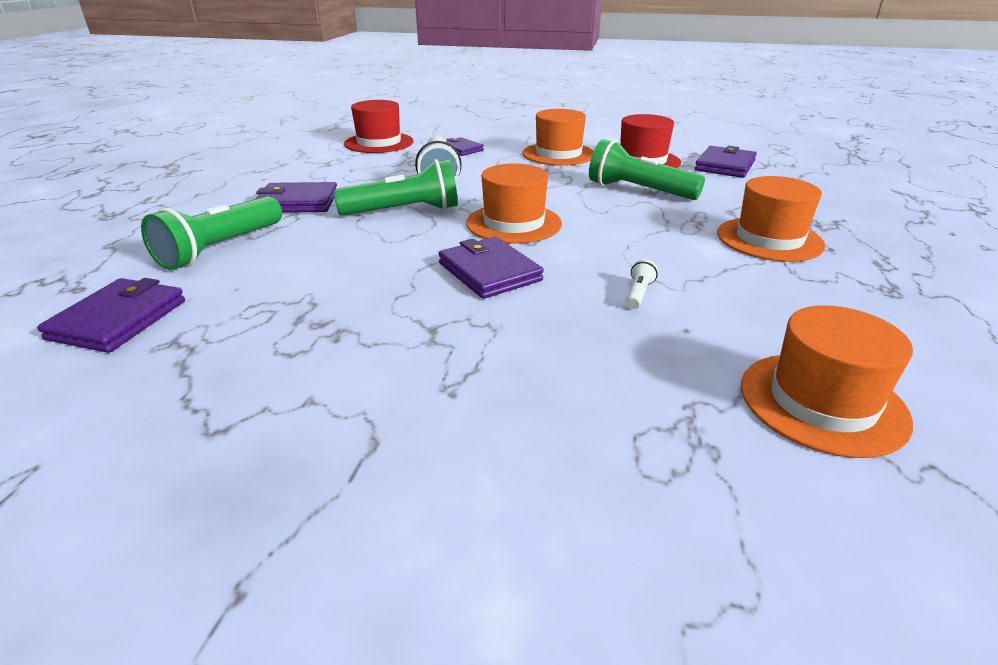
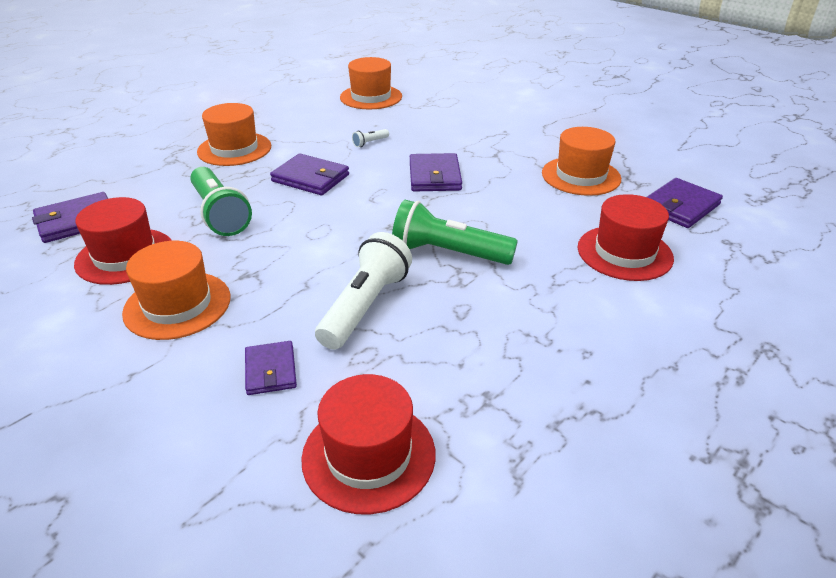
camera: 150 degrees left, 5 degrees up
(220, 249) = (624, 253): green flashlight -> red hat
(298, 202) = (548, 303): purple wallet -> purple wallet (310, 178)
(514, 223) = (372, 210): orange hat -> orange hat (581, 176)

